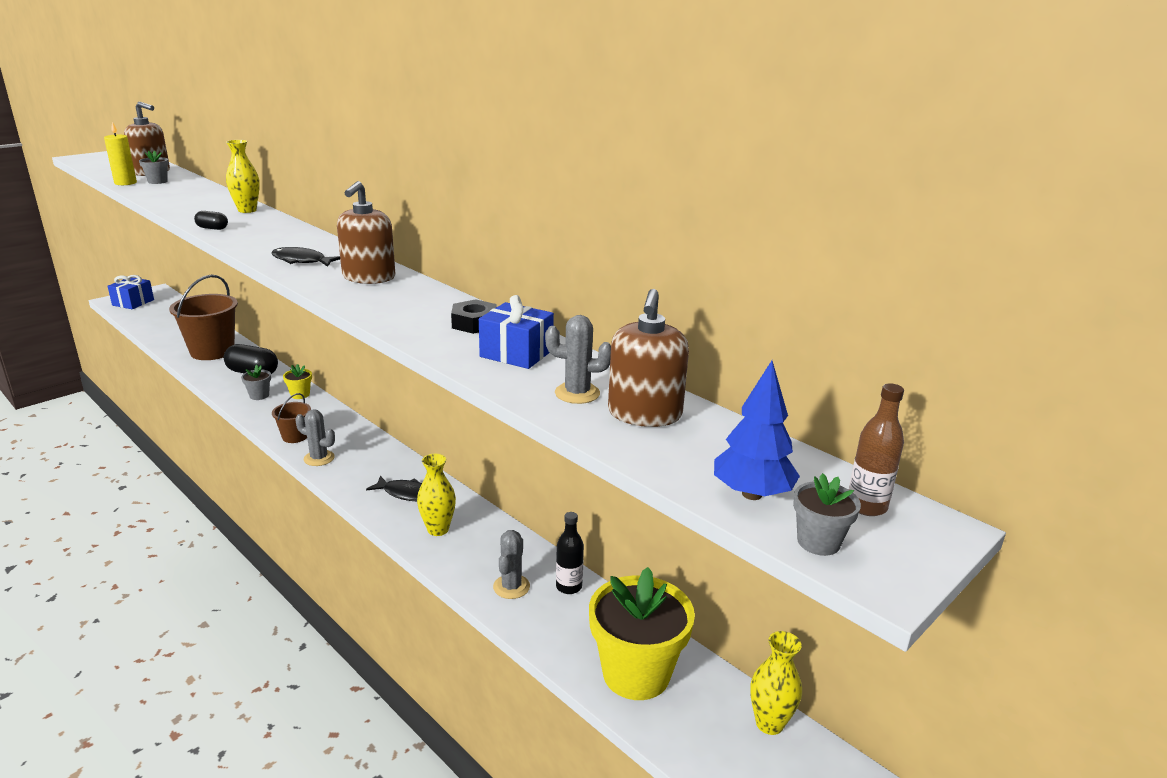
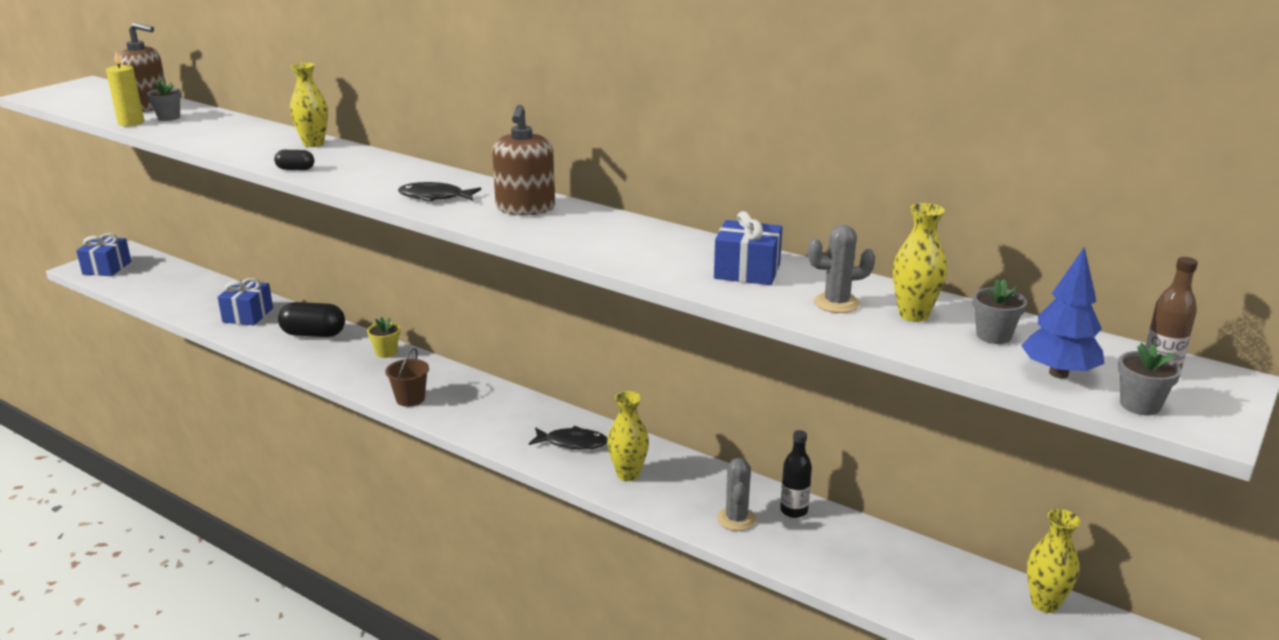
camera: 10 degrees left, 0 degrees up
(212, 351) = (248, 315): brown bucket -> blue gift
(259, 395) = (339, 359): grey flower pot -> grey flower pot (993, 336)
(319, 458) = (453, 418): grey cactus -> none
(474, 323) = (679, 245): black nut -> none
(636, 674) = (901, 580): yellow flower pot -> none
(644, 414) = (913, 315): brown soap dispenser -> yellow vase

